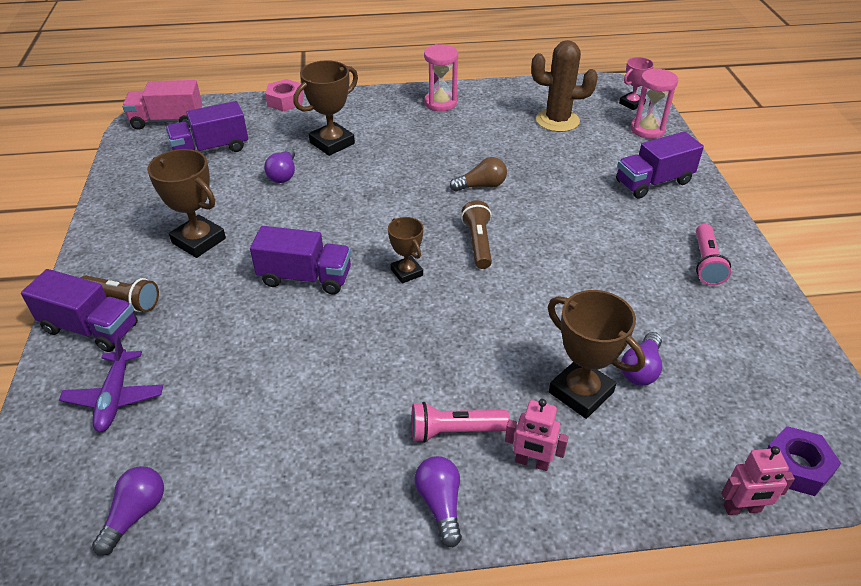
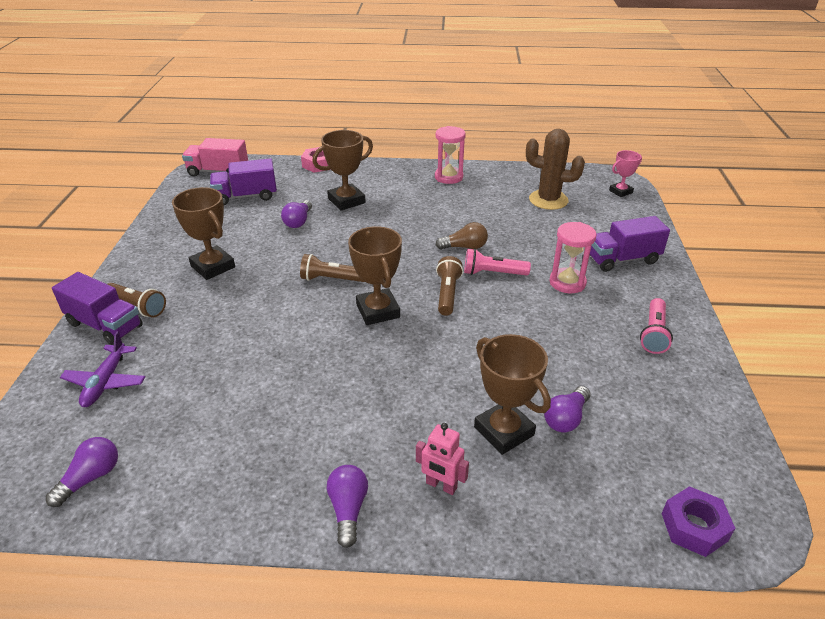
camera: 10 degrees right, 5 degrees down
(305, 277) = (290, 305): purple truck -> none
(343, 240) = (332, 279): none -> brown flashlight
(407, 272) = (378, 311): brown trophy -> brown trophy, size x1.65
(455, 431) = (380, 448): pink flashlight -> pink flashlight (493, 273)
(647, 129) = (629, 214): pink hourglass -> pink hourglass (567, 282)
(742, 508) = (629, 557): pink robot -> none

